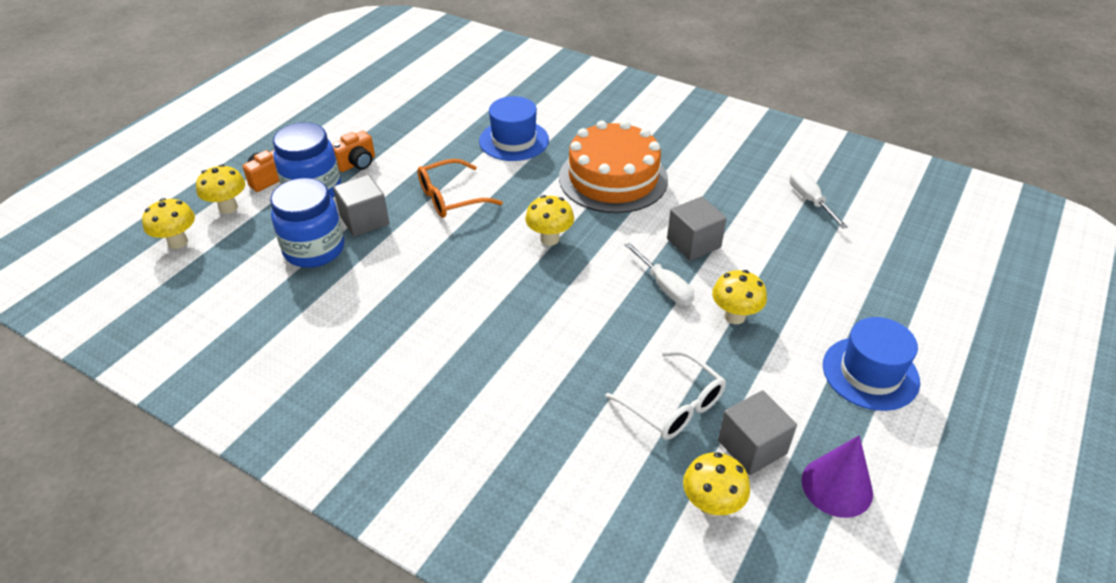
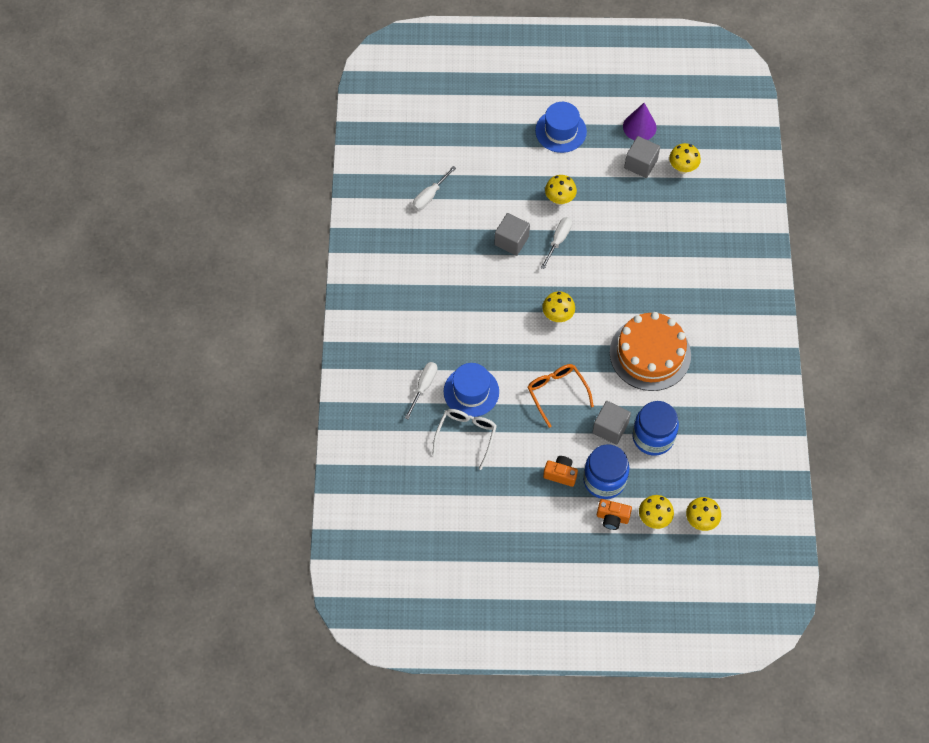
camera: 120 degrees left, 20 degrees up
(450, 198) = (556, 392): orange glasses -> orange glasses turned 150 degrees counterclockwise
(550, 114) = (423, 387): none -> white screwdriver
(613, 178) = (475, 310): orange cake -> orange cake (650, 354)
(673, 405) = (639, 203): white glasses -> white glasses (466, 435)

